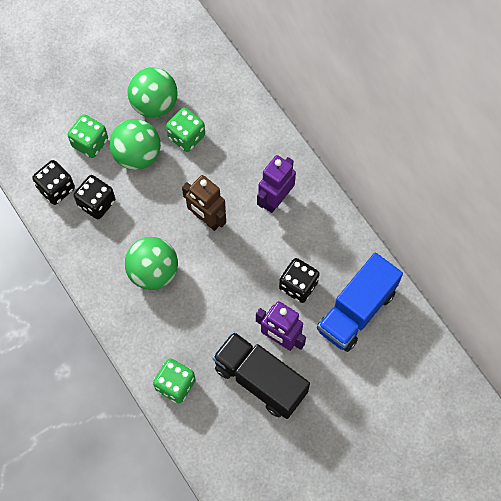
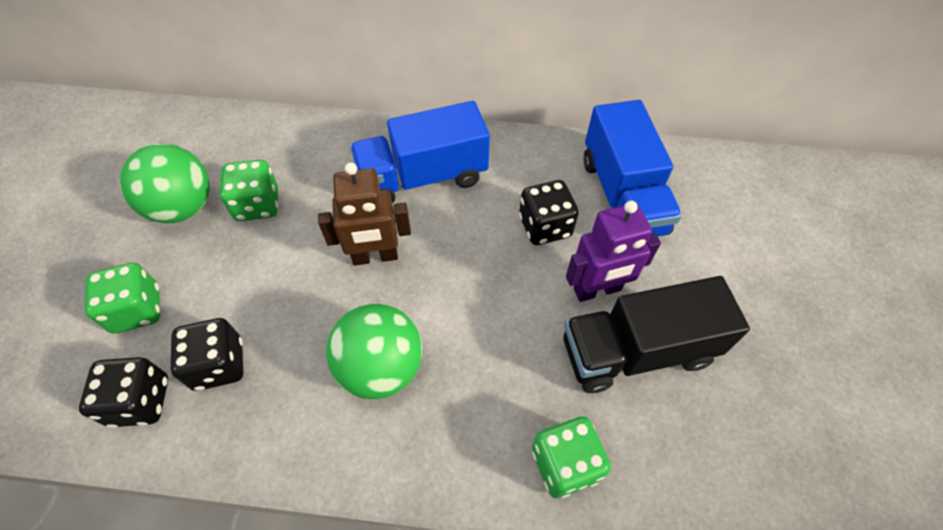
camera: 50 degrees left, 10 degrees down
(137, 155) = (217, 270): green ball -> none
(275, 199) = (423, 177): purple robot -> blue truck

